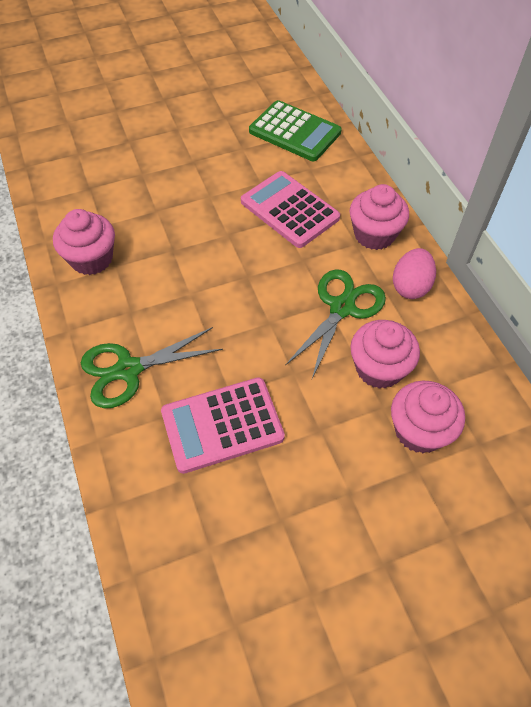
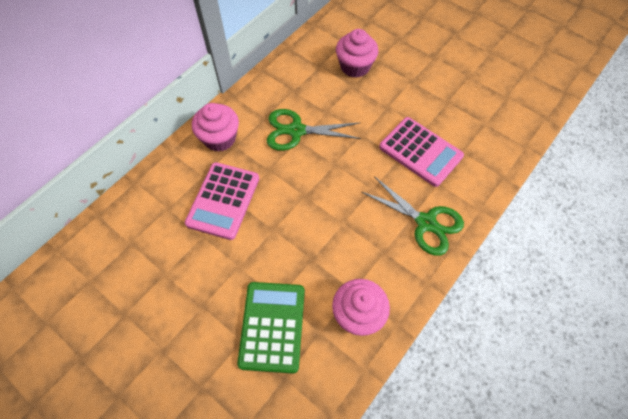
camera: 120 degrees left, 5 degrees up
(294, 132) = (122, 242): green calculator -> green calculator (272, 326)
(379, 368) = (328, 96): pink cupcake -> none
(410, 286) = (255, 103): pink egg -> none

